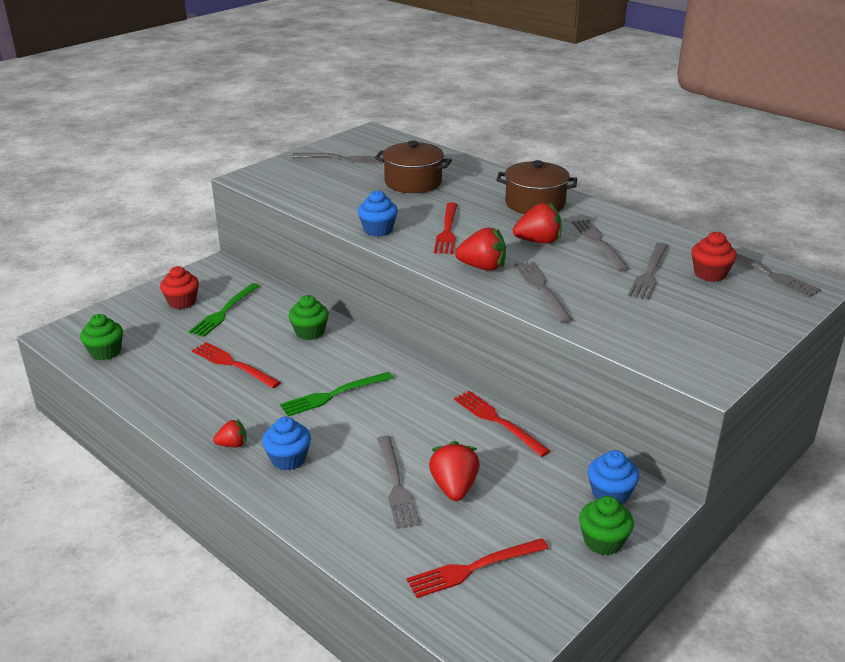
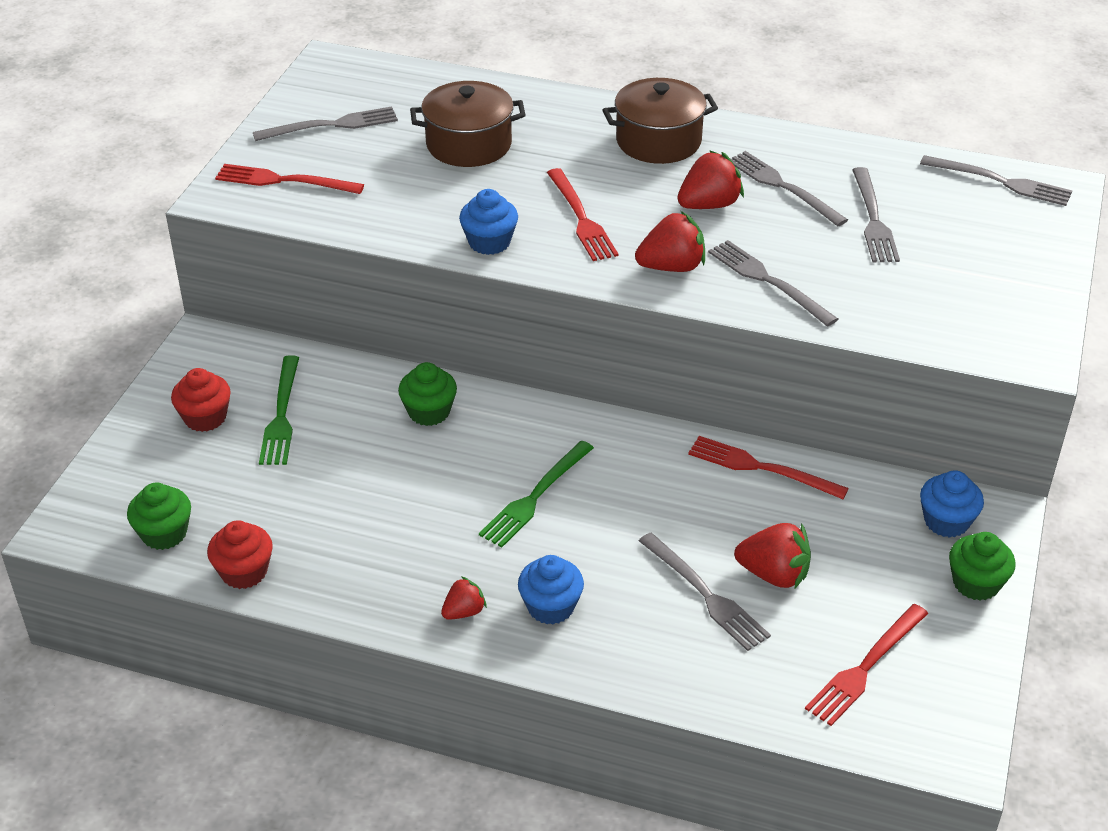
camera: 25 degrees left, 10 degrees up
(233, 364) = (365, 495): red fork -> red fork (284, 181)
(454, 487) = (774, 574): red strawberry -> red strawberry turned 135 degrees clockwise
(710, 274) = (940, 201): red cupcake -> red cupcake (244, 572)

